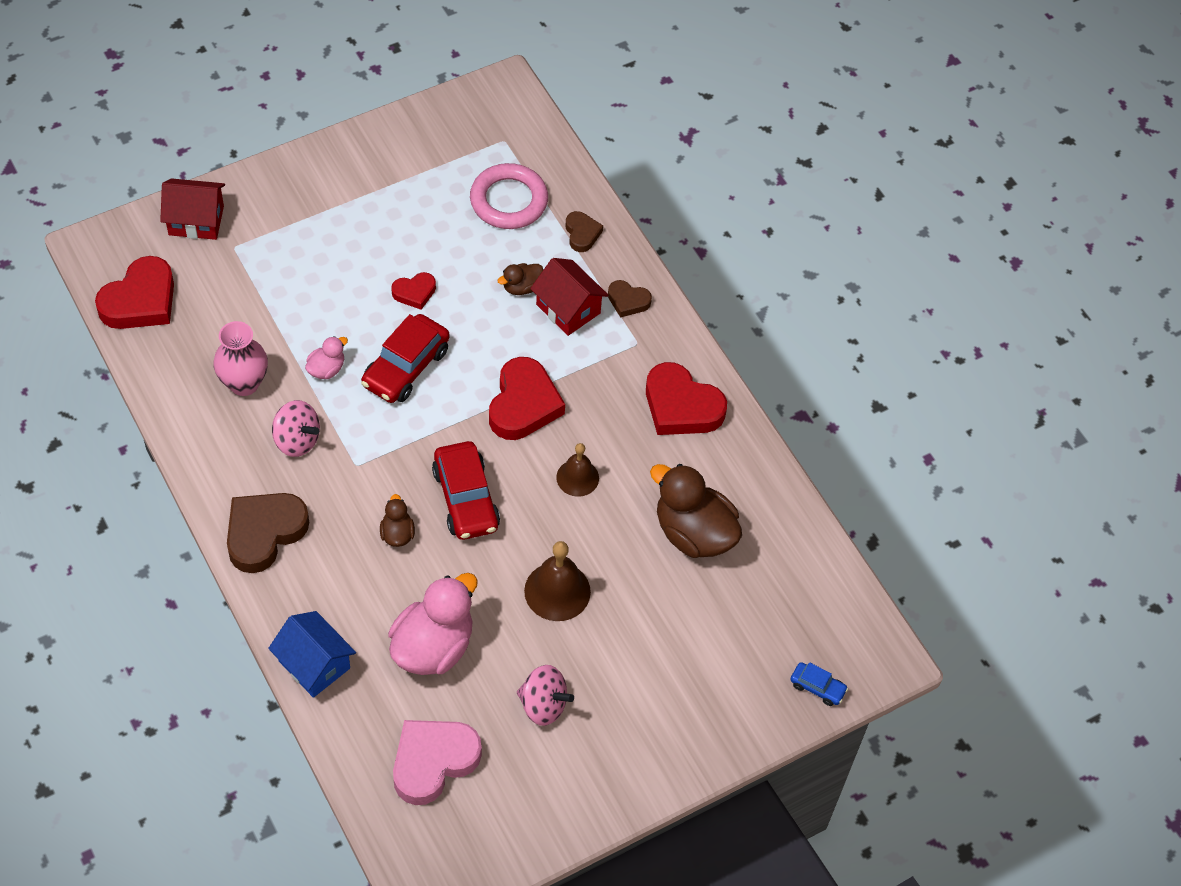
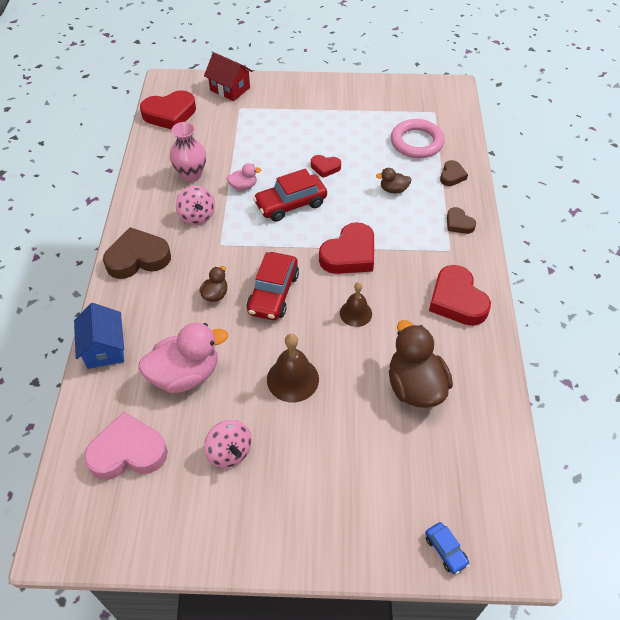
camera: 35 degrees right, 5 degrees down
(568, 309) = (415, 212): red house -> none

